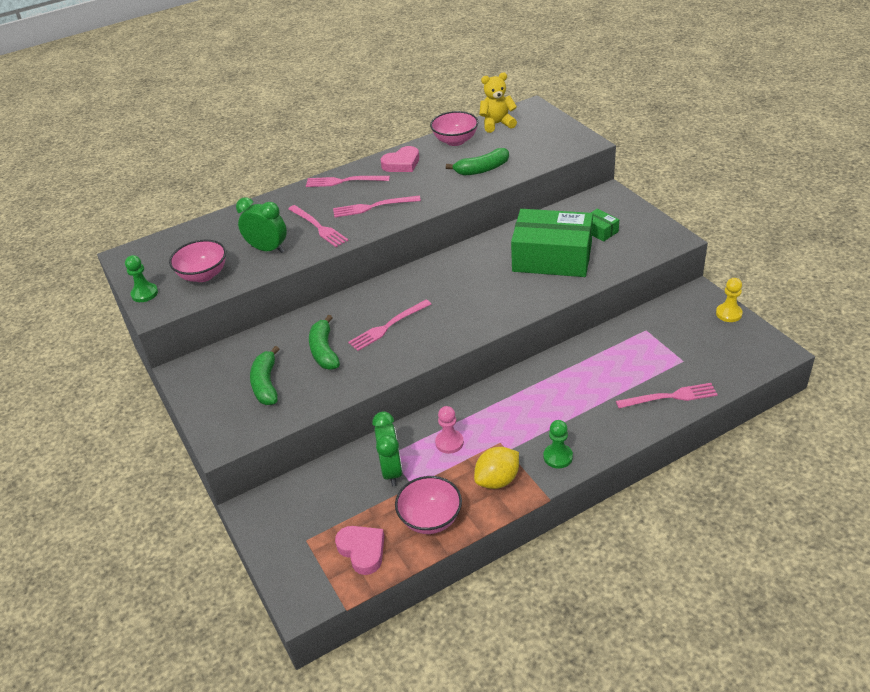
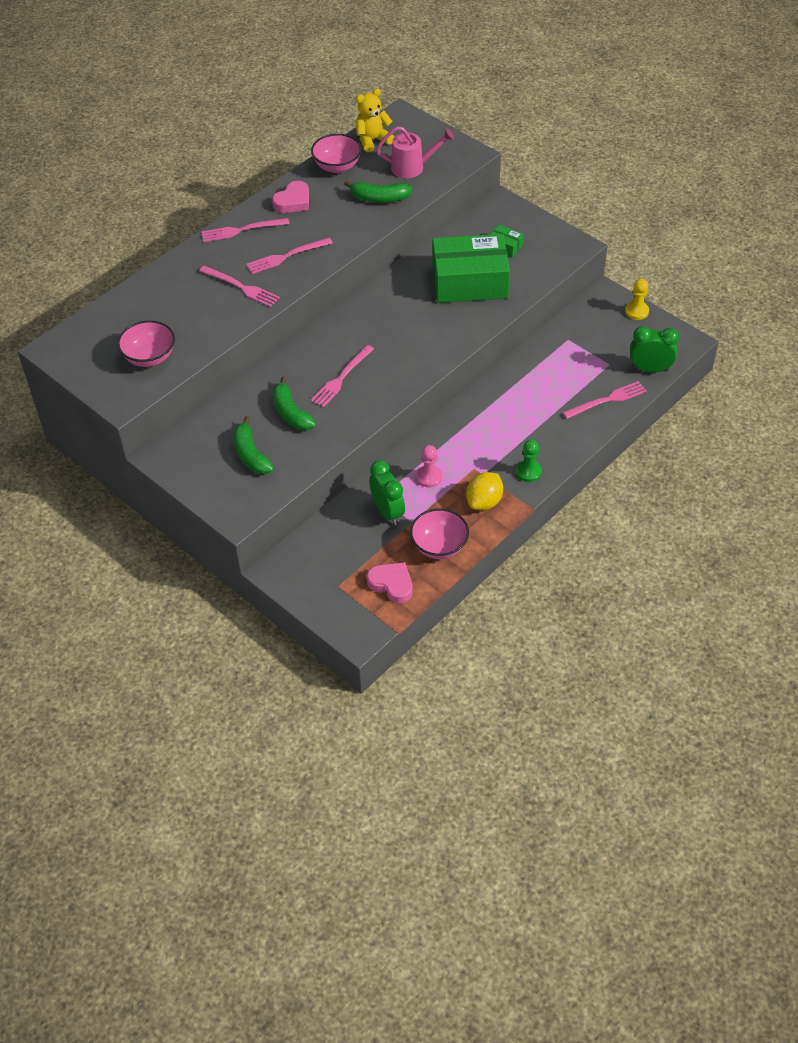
camera: 20 degrees left, 10 degrees up
(144, 293) = (99, 386): green pawn -> none
(268, 249) = (201, 319): green clock -> green clock (650, 369)
(482, 169) = (379, 198): green banana -> green banana turned 45 degrees clockwise
(525, 148) = (413, 167): none -> pink watering can

